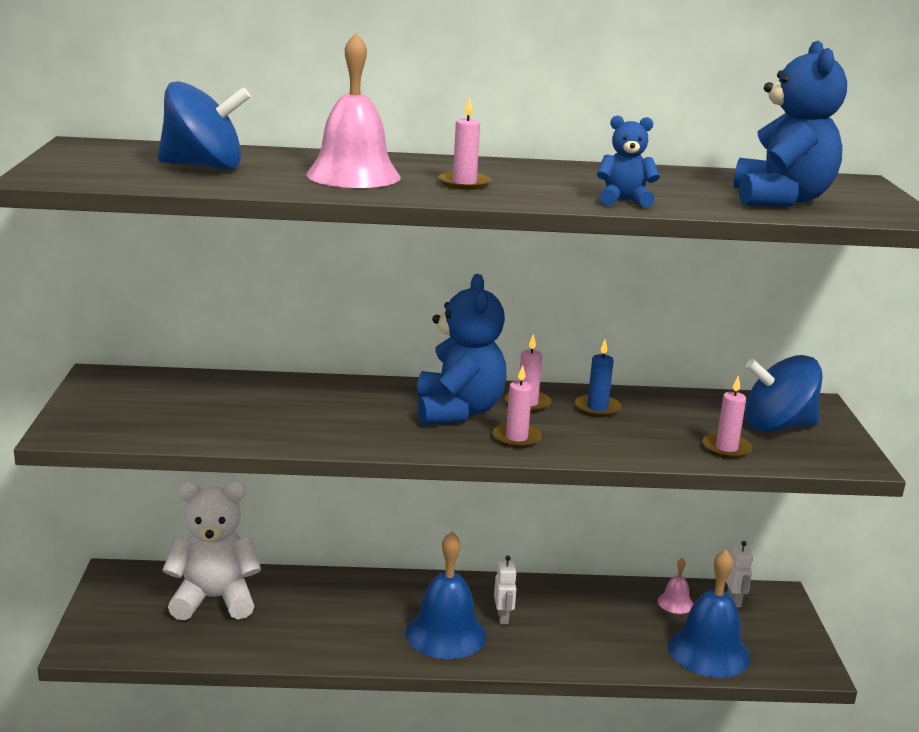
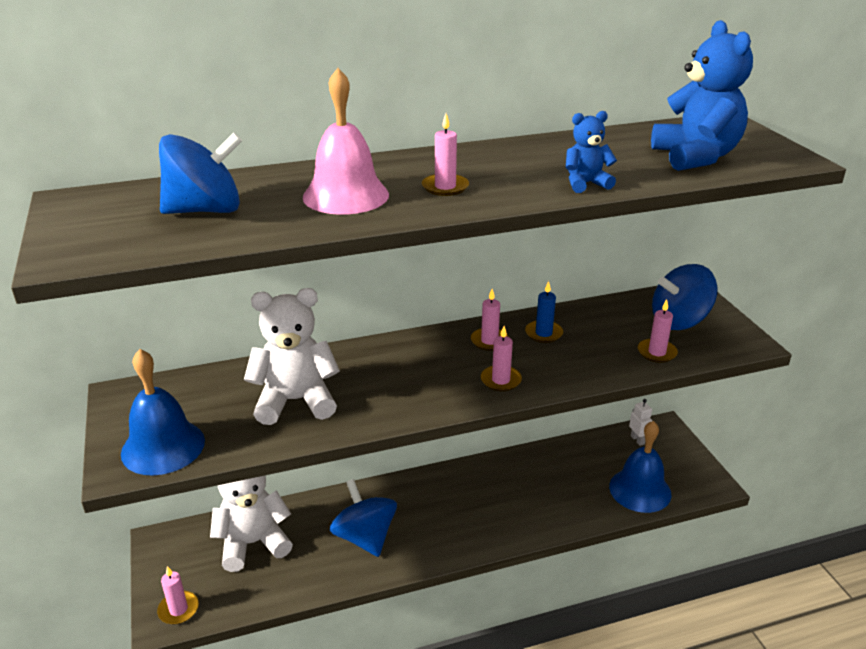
camera: 15 degrees left, 10 degrees up
(105, 640) = (178, 609): none -> pink candle
(275, 414) = (295, 401): none -> white teddy bear
(342, 622) = (365, 537): none -> blue spinning top
(446, 634) = (448, 526): blue bell -> blue bell (163, 447)
(458, 411) = (441, 362): blue teddy bear -> none
(503, 617) = (484, 499): white robot -> none
(675, 603) = (599, 452): pink bell -> none

